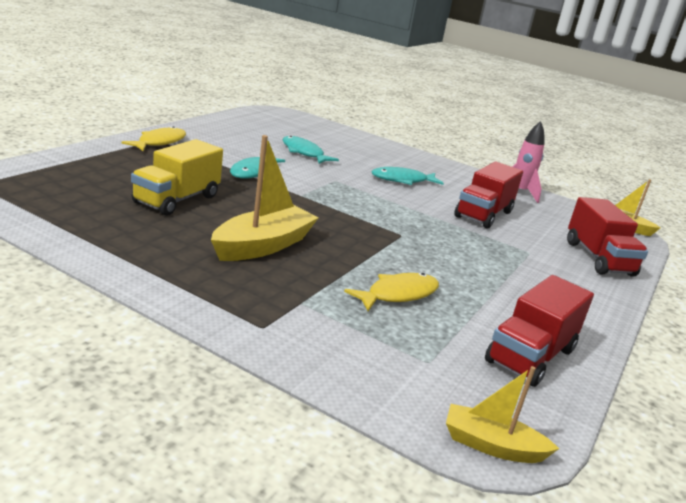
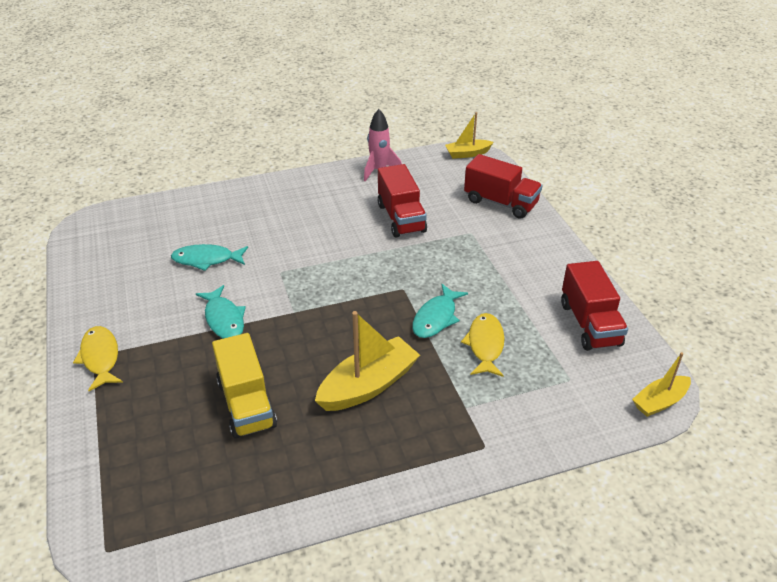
camera: 45 degrees left, 15 degrees up
(263, 245) = (368, 385): yellow boat -> yellow boat turned 60 degrees clockwise
(402, 180) = (310, 227): turquoise fish -> turquoise fish (436, 318)

